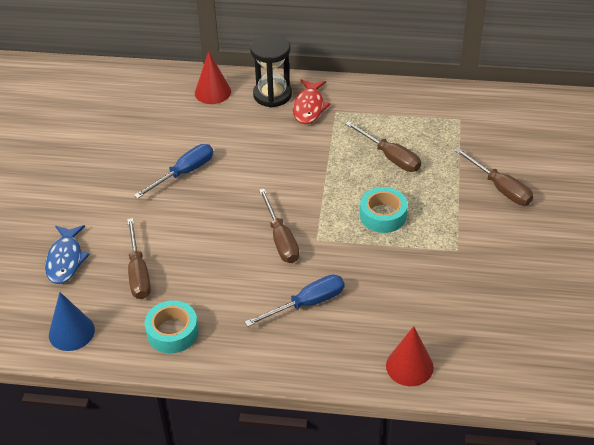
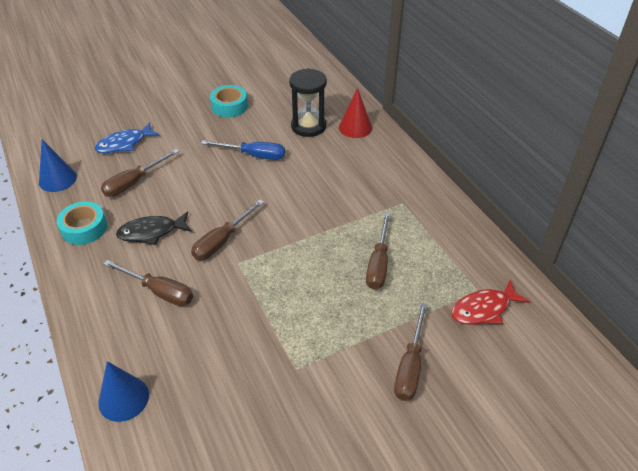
camera: 55 degrees right, 0 degrees up
(225, 283) = (151, 232): none -> black fish
(272, 95) = (384, 158): black hourglass -> black hourglass (308, 126)
(307, 304) = (159, 291): blue screwdriver -> brown screwdriver
(309, 107) = (391, 185): red fish -> red fish (483, 309)
(383, 215) = (300, 293): turquoise tape -> turquoise tape (229, 106)
(409, 366) = (123, 398): red cone -> blue cone

